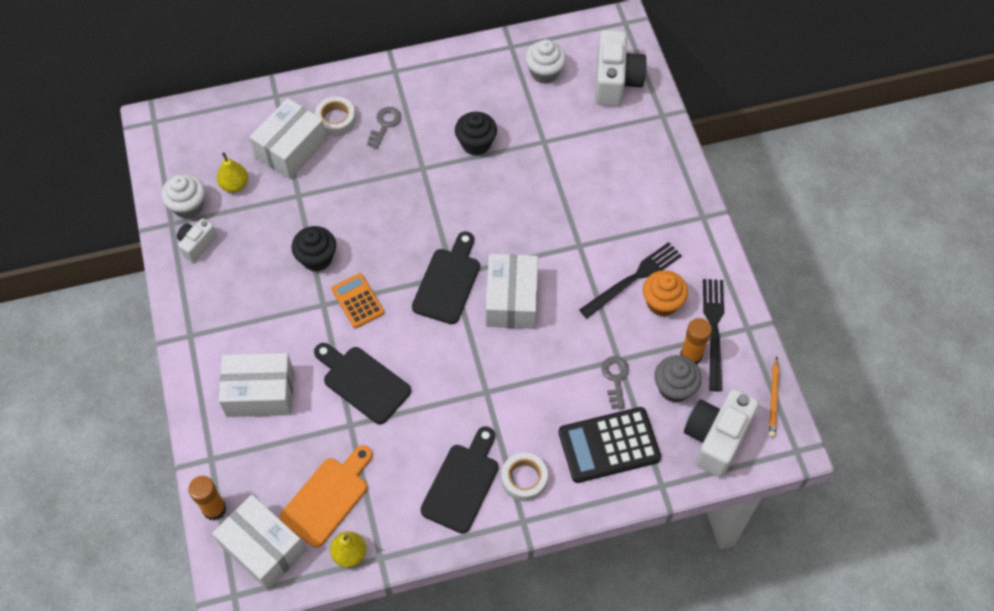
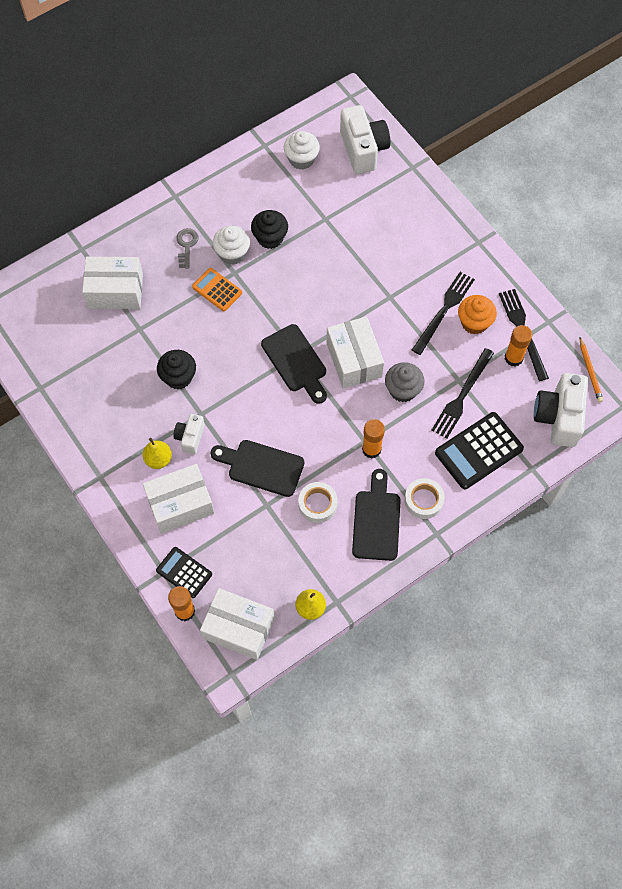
camera: 20 degrees left, 5 degrees up
(188, 206) = (48, 368): white cupcake -> white cupcake (232, 253)
(197, 244) = (71, 398): white camera -> white camera (190, 437)
(232, 467) = (184, 572): none -> black calculator
(235, 185) = (80, 337): yellow pear -> yellow pear (158, 459)
(291, 149) = (115, 291): white box -> white box turned 75 degrees clockwise
(327, 498) = (273, 570): orange cutting board -> none
(336, 120) = (143, 254): white tape -> white tape (317, 504)
(358, 301) = (228, 401): orange calculator -> orange calculator (217, 290)
(448, 282) = (296, 361): black cutting board -> black cutting board turned 150 degrees clockwise
(490, 403) = (371, 449): none -> orange glue stick
(615, 378) = (462, 396): grey key -> black fork
(674, 387) = (511, 388): grey cupcake -> grey cupcake (403, 390)

